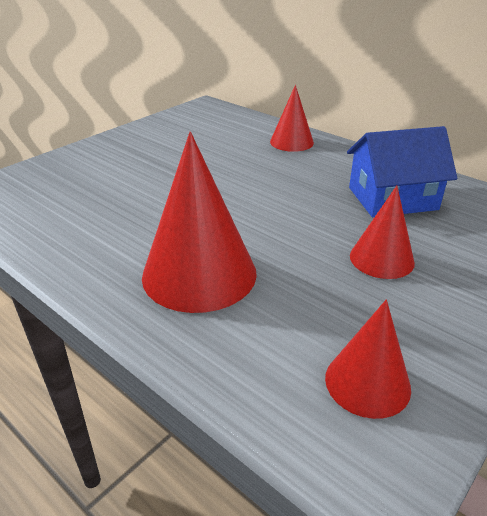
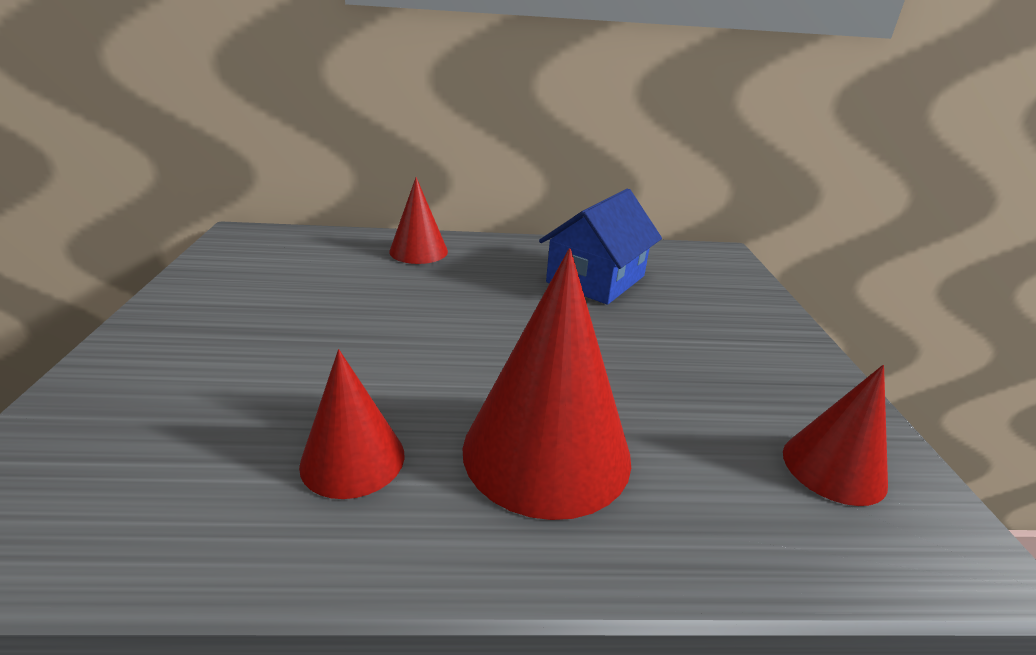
camera: 45 degrees left, 5 degrees down
(381, 259) = (672, 342): red cone -> red cone (353, 459)

